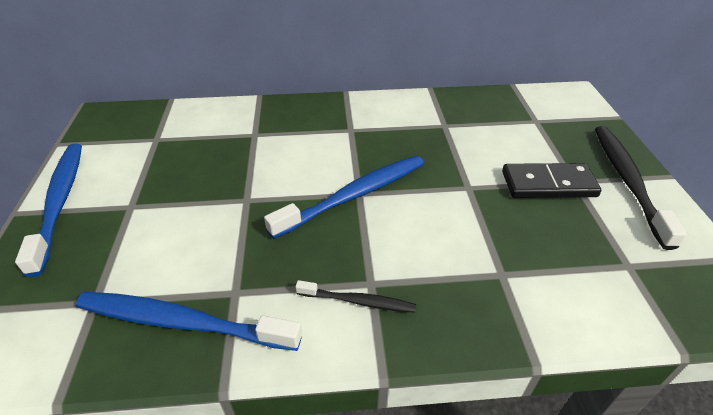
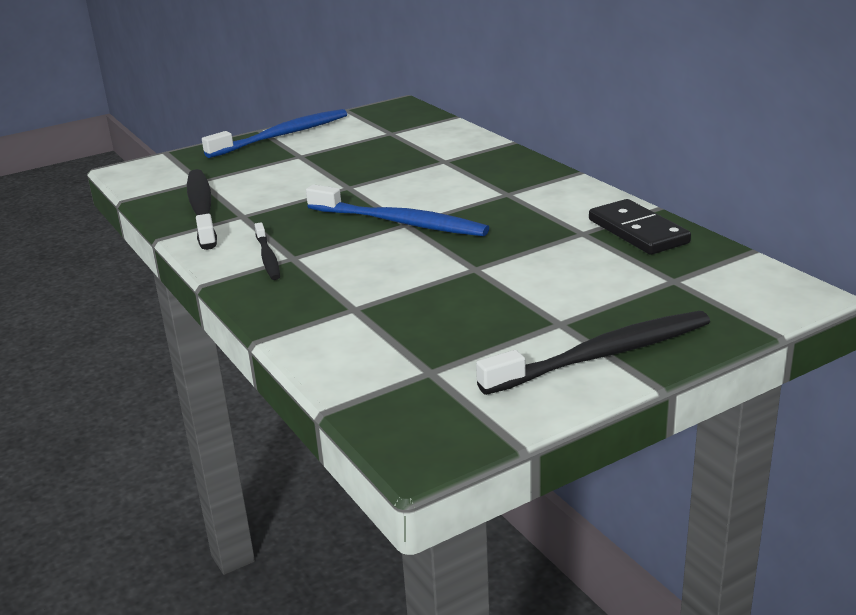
camera: 65 degrees right, 15 degrees down
(183, 322) = (202, 210): blue toothbrush -> black toothbrush
(548, 184) = (532, 308): black domino -> black domino (637, 231)

